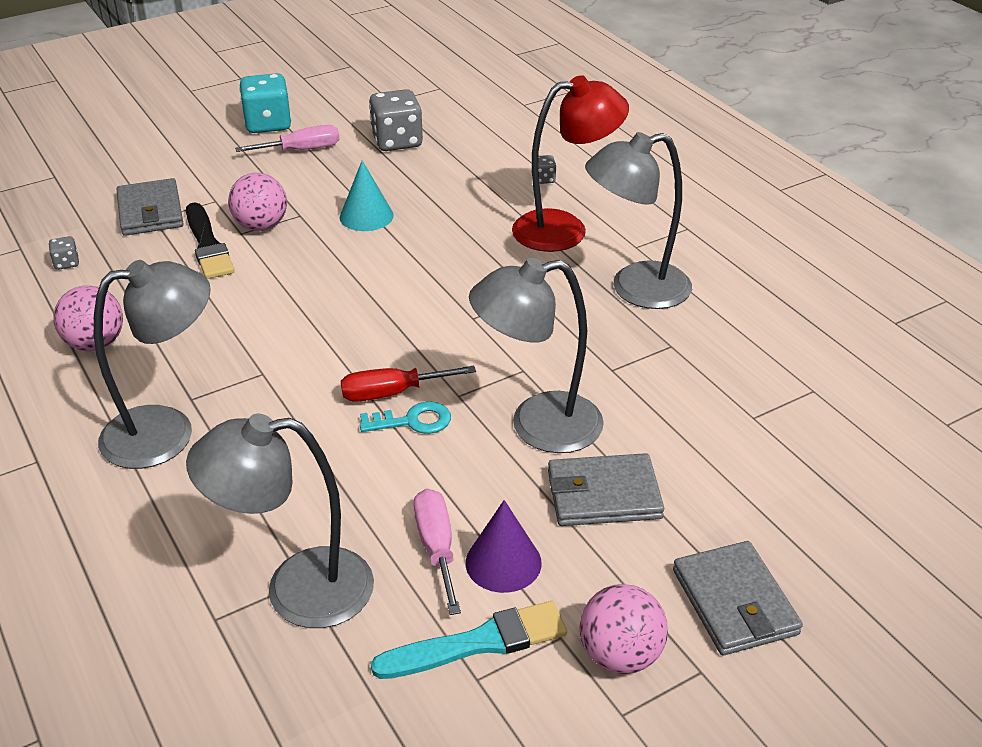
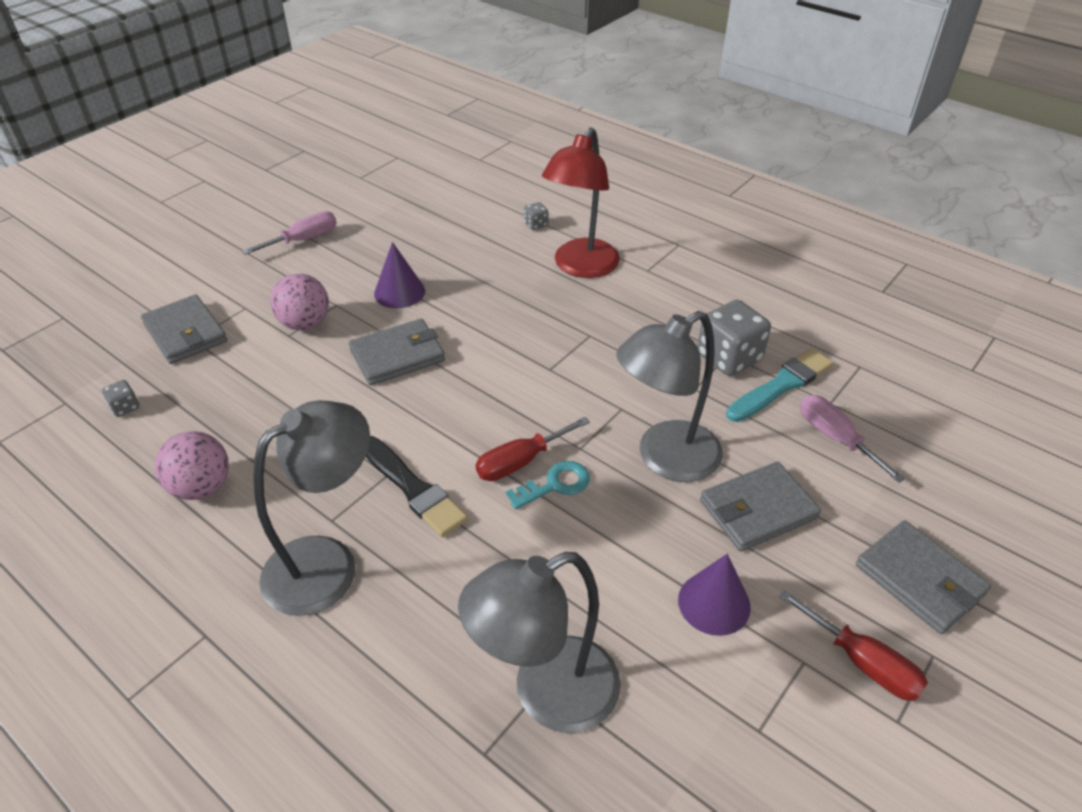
camera: 20 degrees left, 5 degrees up
(207, 245) = (262, 355): black brush -> black brush (413, 488)
(268, 124) = (256, 221): turquoise dice -> none
(331, 273) = (397, 355): none -> grey wallet
(366, 216) = (399, 292): turquoise cone -> purple cone
(397, 141) = (387, 214): grey dice -> grey dice (729, 358)
(437, 548) = (648, 607): pink screwdriver -> pink screwdriver (835, 438)
(478, 643) = (740, 693): turquoise brush -> turquoise brush (781, 385)
(565, 229) = (580, 267): red lamp -> red lamp turned 150 degrees clockwise
(620, 655) = (862, 662): pink ball -> red screwdriver
(635, 289) = (670, 309): grey lamp -> none

